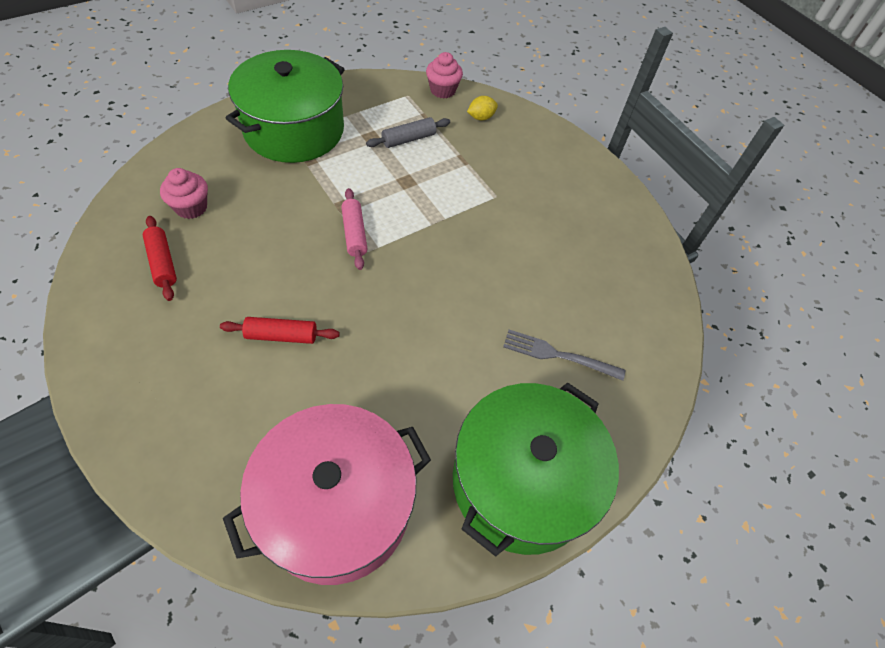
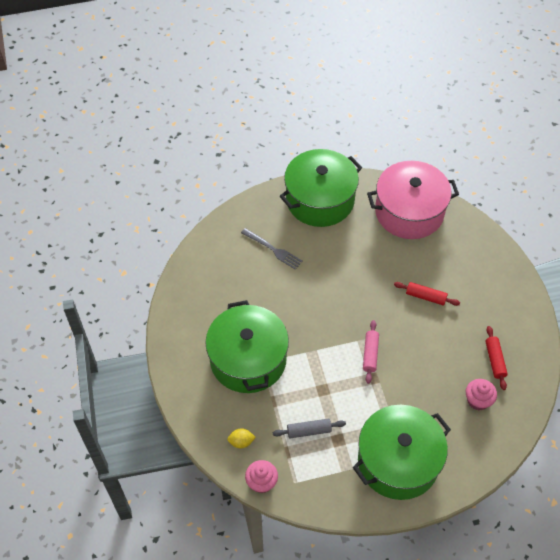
camera: 155 degrees left, 0 degrees up
(515, 195) = (248, 359): none -> green pot

